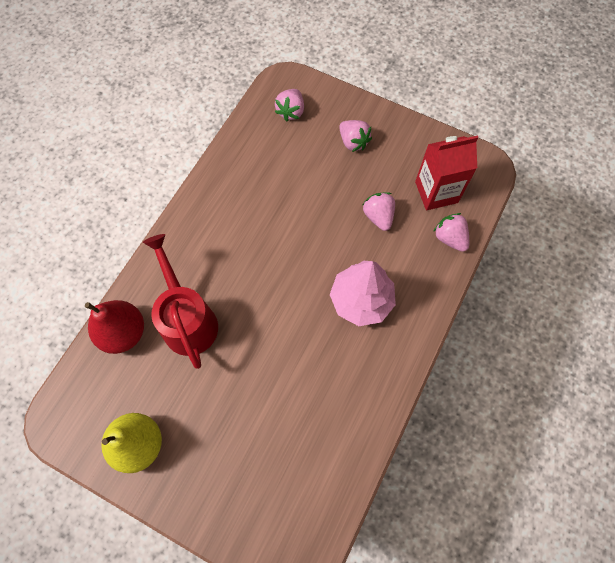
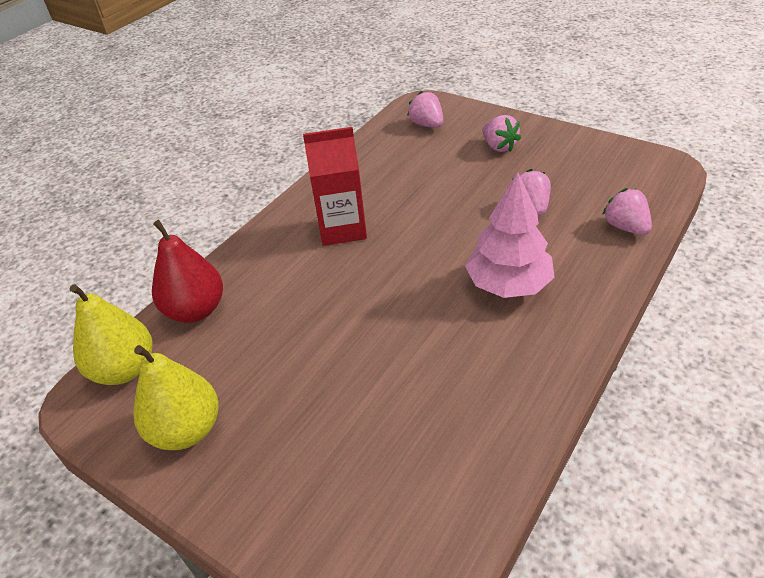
camera: 10 degrees right, 25 degrees down
(80, 392) = (124, 369): none -> yellow pear
(187, 319) = (278, 298): red watering can -> none
(291, 112) = (427, 125): pink strawberry -> pink strawberry turned 120 degrees clockwise
(436, 192) = (604, 186): red carton -> red carton (342, 229)

